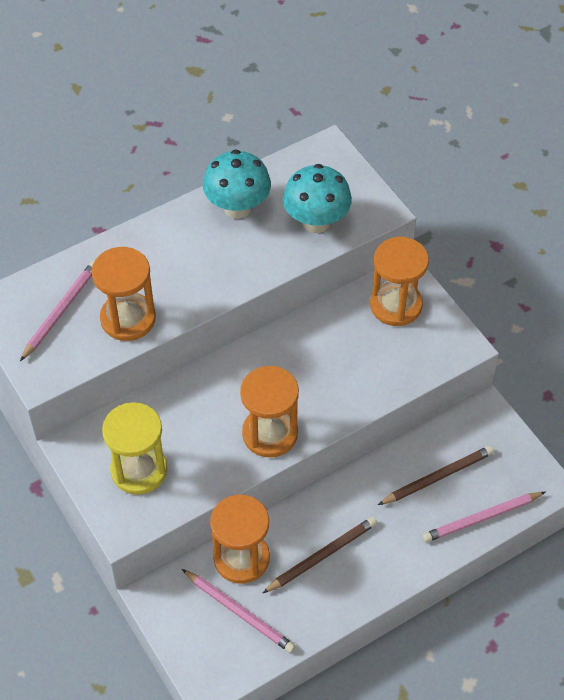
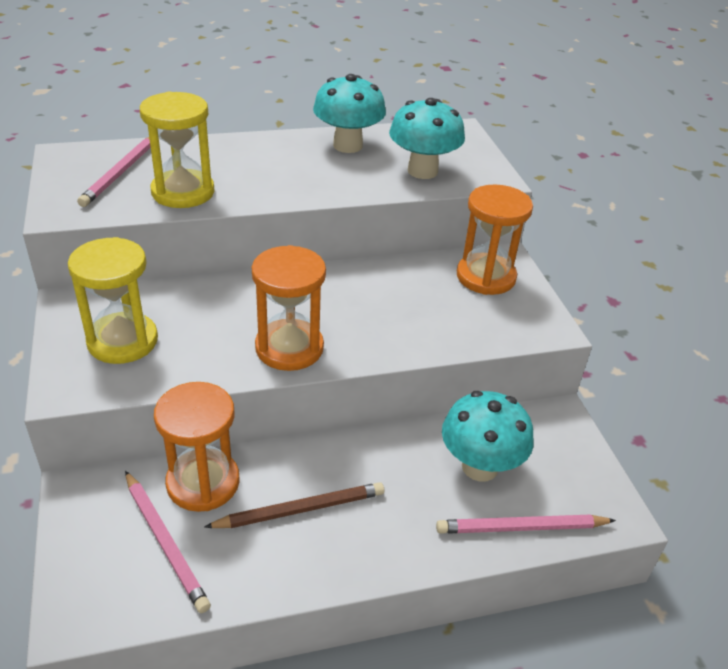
camera: 15 degrees right, 15 degrees down
(61, 311) = (120, 172): pink pencil -> pink pencil turned 150 degrees clockwise
(128, 318) = (183, 192): orange hourglass -> yellow hourglass
(437, 477) = (479, 467): brown pencil -> turquoise mushroom

